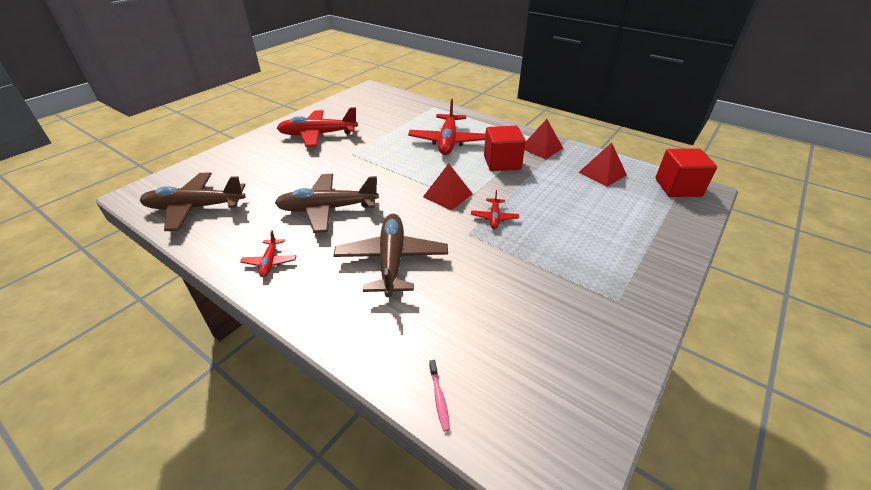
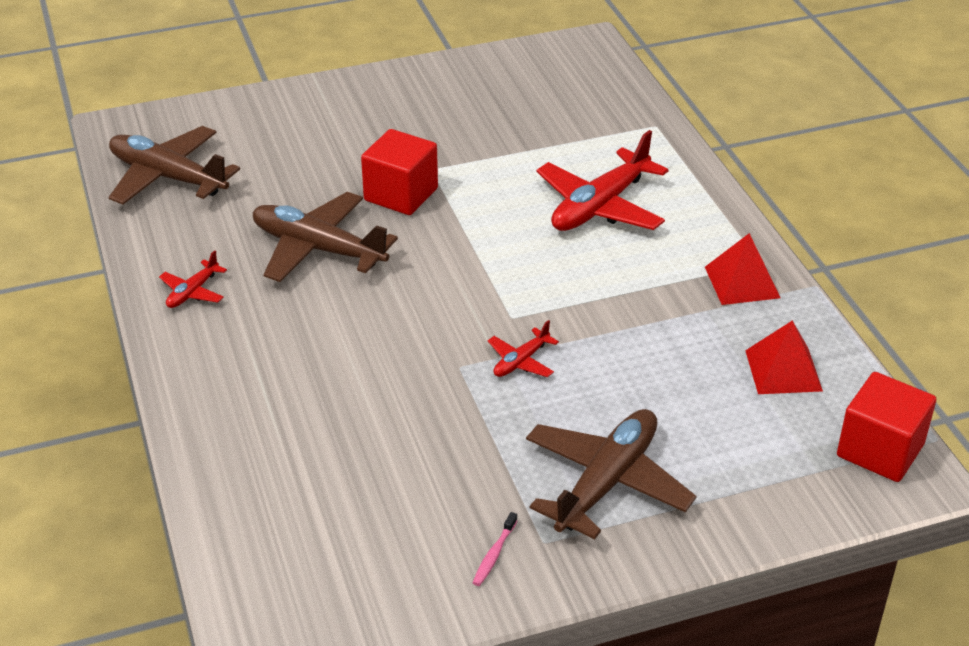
camera: 35 degrees right, 0 degrees up
(318, 135) = (416, 115): red plane -> none
(391, 260) = (327, 356): brown plane -> brown plane (606, 482)
(439, 398) = (228, 523): pink toothbrush -> pink toothbrush (494, 554)
(447, 195) = (495, 298): red pyramid -> none
(502, 162) = (641, 280): red cube -> red cube (401, 194)

